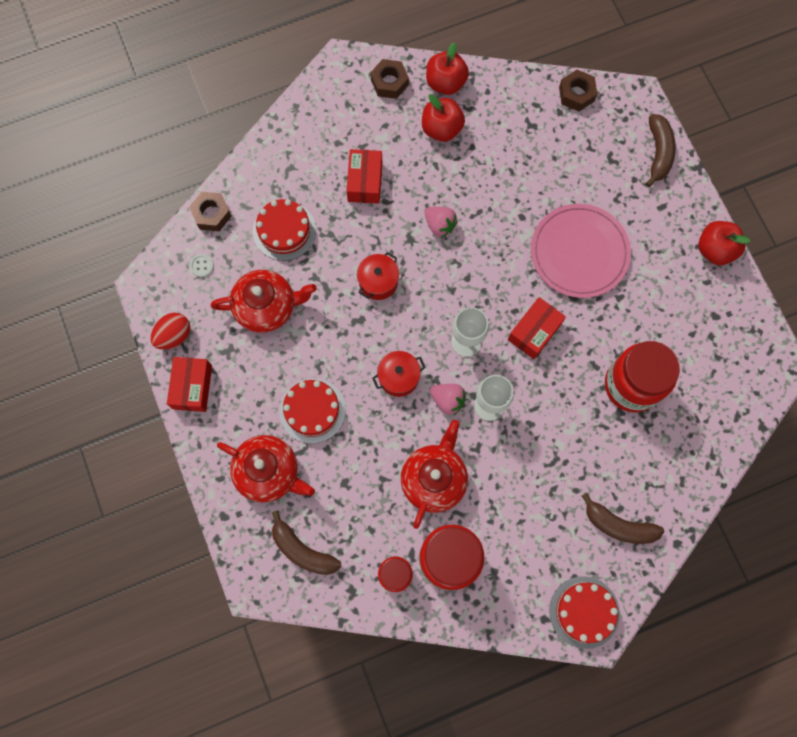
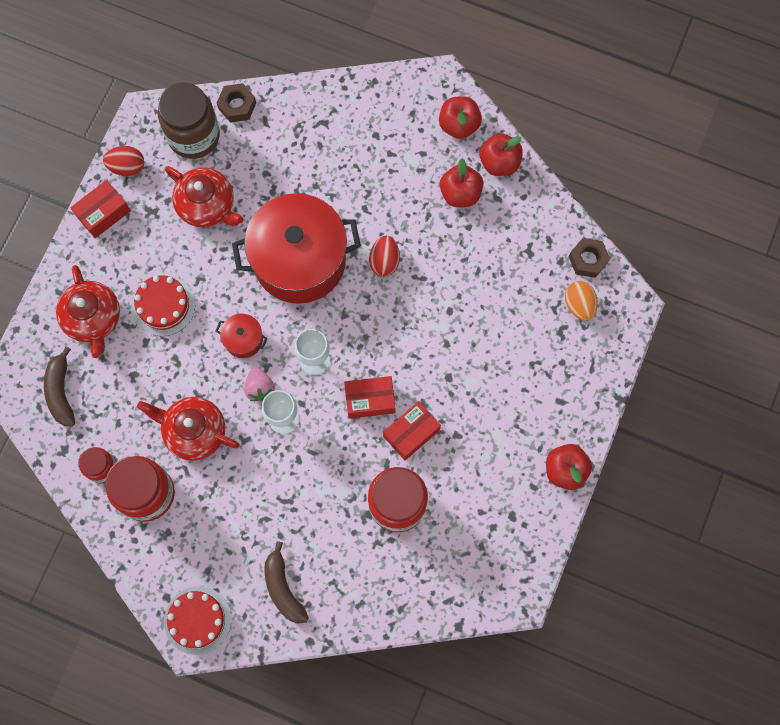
camera: 45 degrees right, 0 degrees up
(202, 266) = (194, 136): white button -> brown jar
(284, 230) = (273, 163): red cake -> none
(365, 181) = (365, 181): red box -> red box (411, 433)
(378, 282) = (299, 260): red pot -> red pot, size x2.42
(389, 82) = (459, 125): brown nut -> red apple
(434, 479) = (194, 431): red teapot -> red teapot turned 135 degrees counterclockwise
(439, 225) = (384, 261): pink strawberry -> red egg
(579, 252) = (463, 375): pink plate -> none
(603, 130) = (579, 305): none -> orange egg
(658, 153) = (601, 360): brown banana -> none

